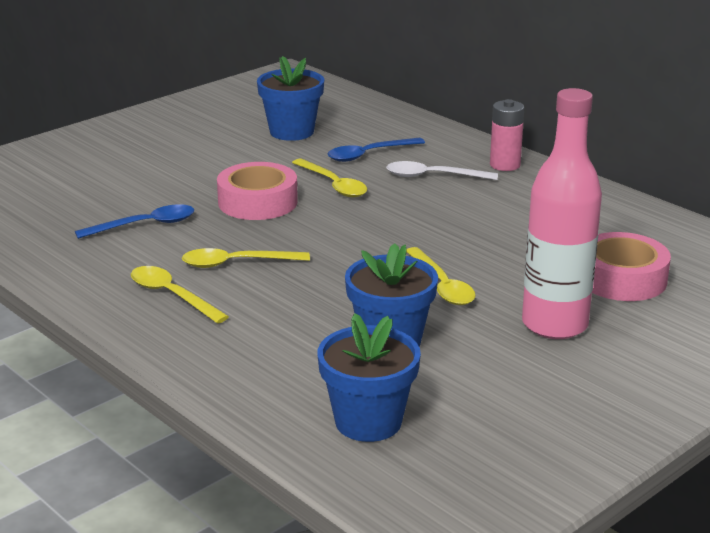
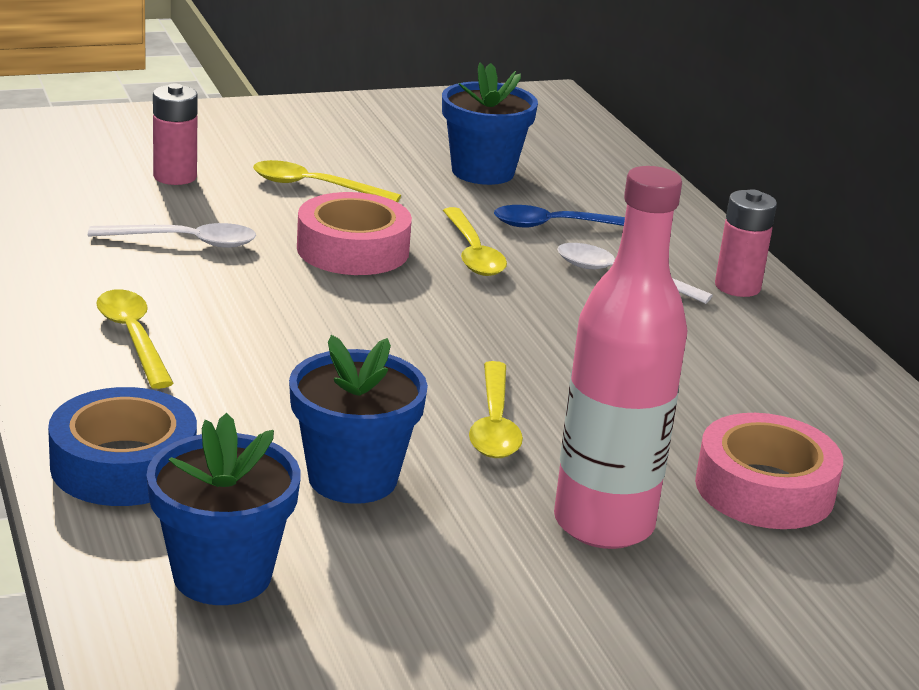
camera: 20 degrees right, 0 degrees up
(96, 184) = (175, 176): none -> pink battery
(145, 225) = (184, 242): blue spoon -> white spoon
(237, 263) = (252, 319): yellow spoon -> yellow spoon (315, 187)
(244, 376) = (123, 465): none -> blue tape

